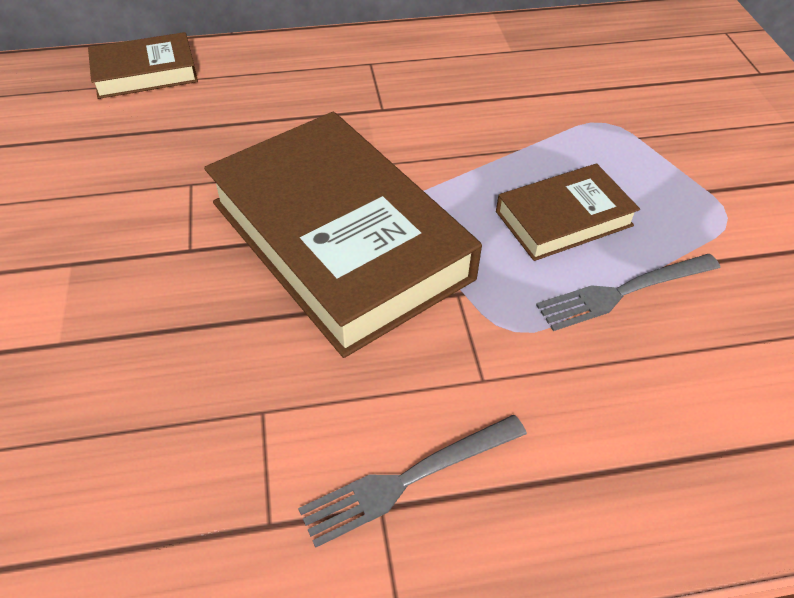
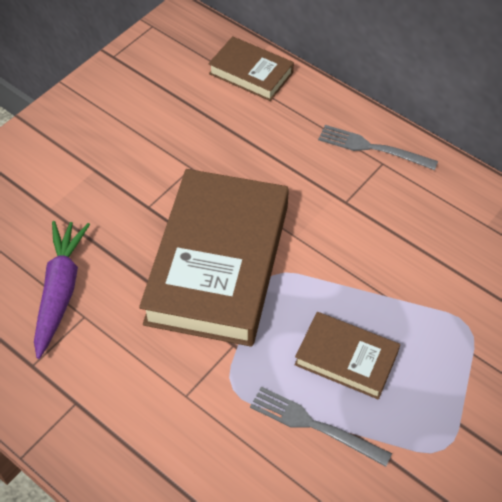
camera: 50 degrees right, 5 degrees up
(194, 413) = (60, 291): none -> purple carrot
(408, 479) = (99, 403): grey fork -> grey fork (372, 148)

